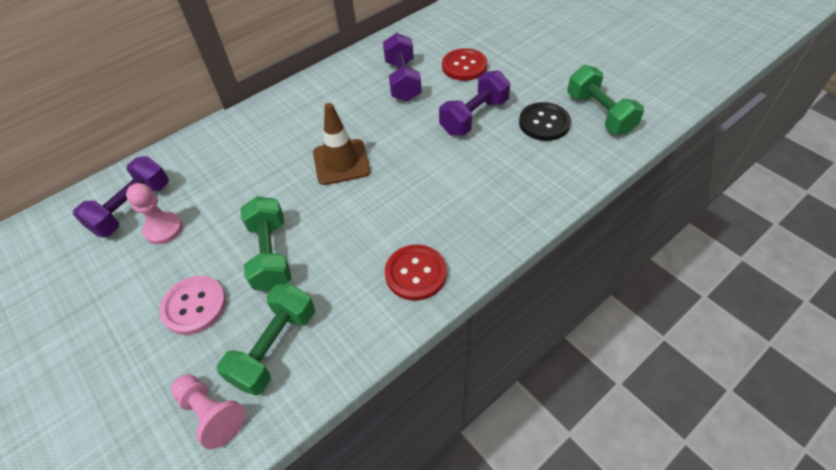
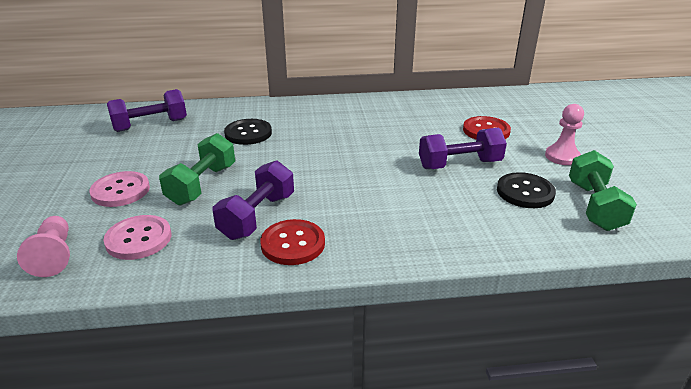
camera: 30 degrees right, 20 degrees down
(163, 229) = (154, 143): pink pawn -> pink pawn (562, 157)
(252, 169) = (248, 133): none -> black button
(275, 347) = (138, 239): green dumbbell -> pink button
(341, 162) = (315, 153): brown traffic cone -> none
(402, 80) = (420, 122): purple dumbbell -> purple dumbbell (257, 216)

